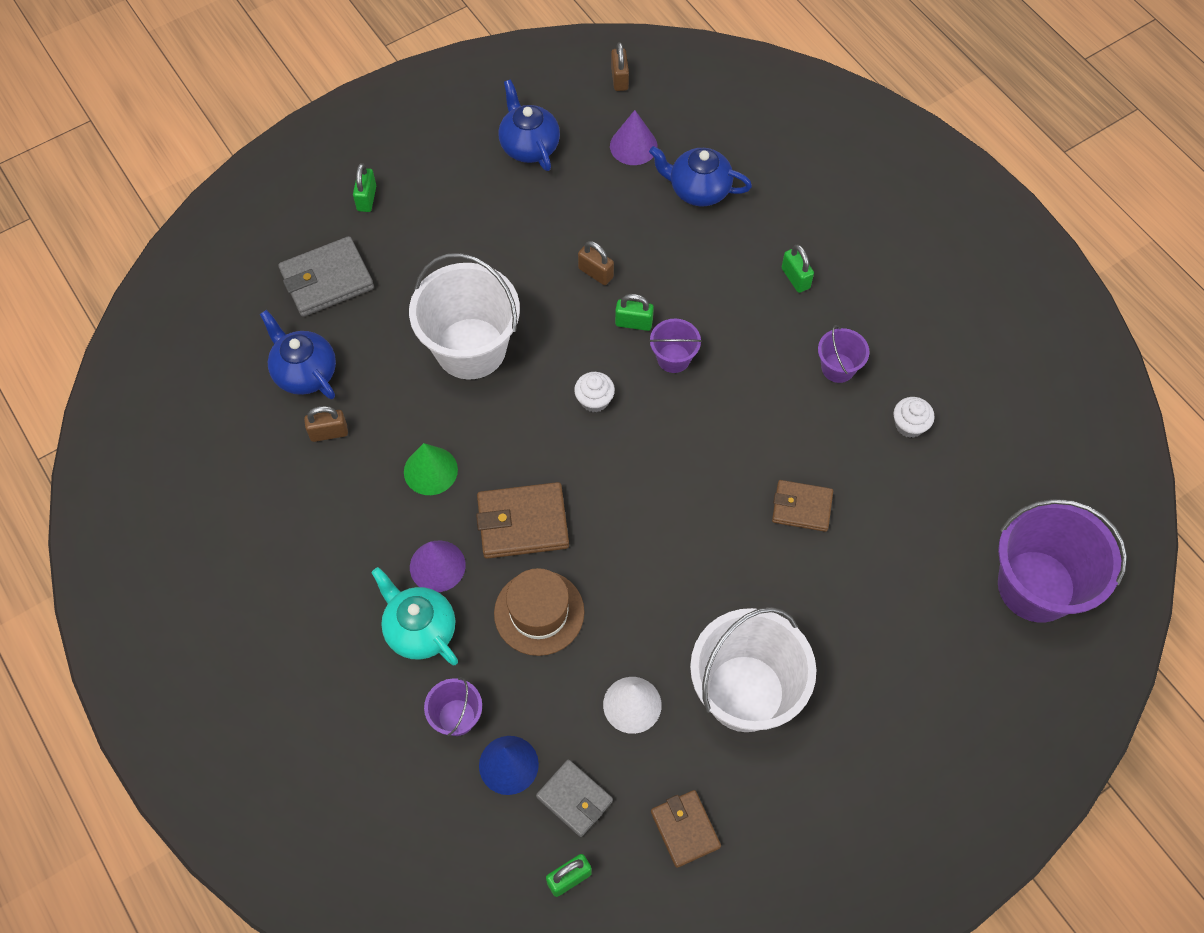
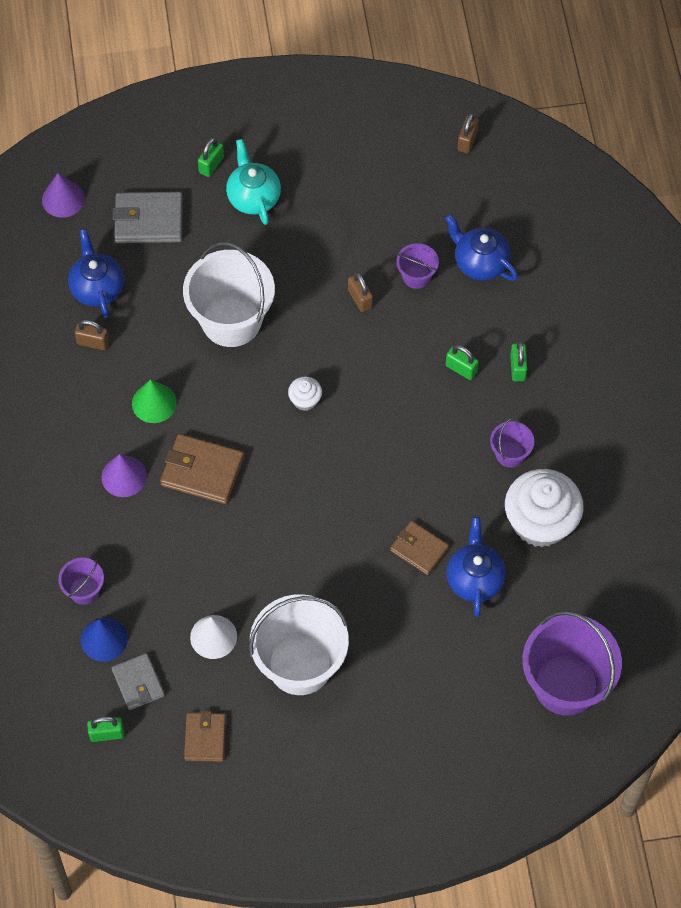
camera: 25 degrees right, 0 degrees up
(420, 630) = (88, 517): turquoise teapot -> turquoise teapot (253, 197)
(529, 146) = (362, 171): blue teapot -> blue teapot (475, 579)
(539, 612) = (180, 542): brown hat -> none
(633, 146) = (447, 204): purple cone -> purple cone (63, 199)
(634, 323) = (368, 352): green padlock -> green padlock (461, 369)
(673, 358) = (384, 393): purple bucket -> purple bucket (416, 276)
(909, 425) = (540, 522): white cupcake -> white cupcake, size x2.23

